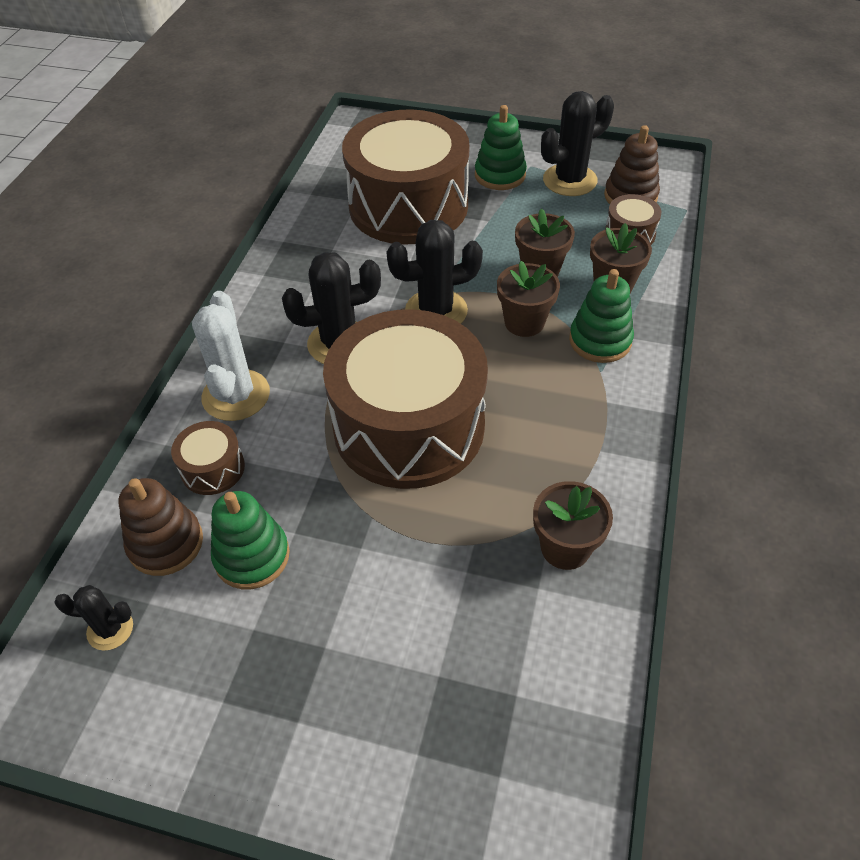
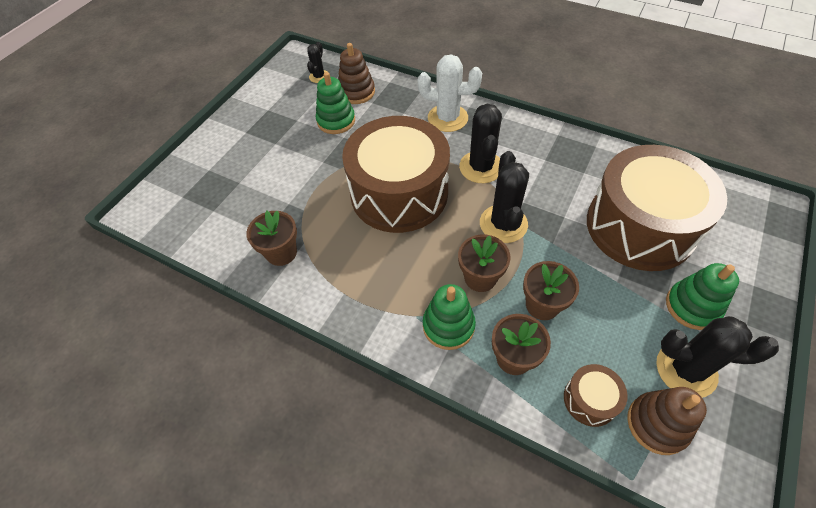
camera: 105 degrees right, 5 degrees up
(213, 468) = (397, 108): brown drum -> none
(569, 180) = (686, 370): black cactus -> black cactus turned 60 degrees counterclockwise

